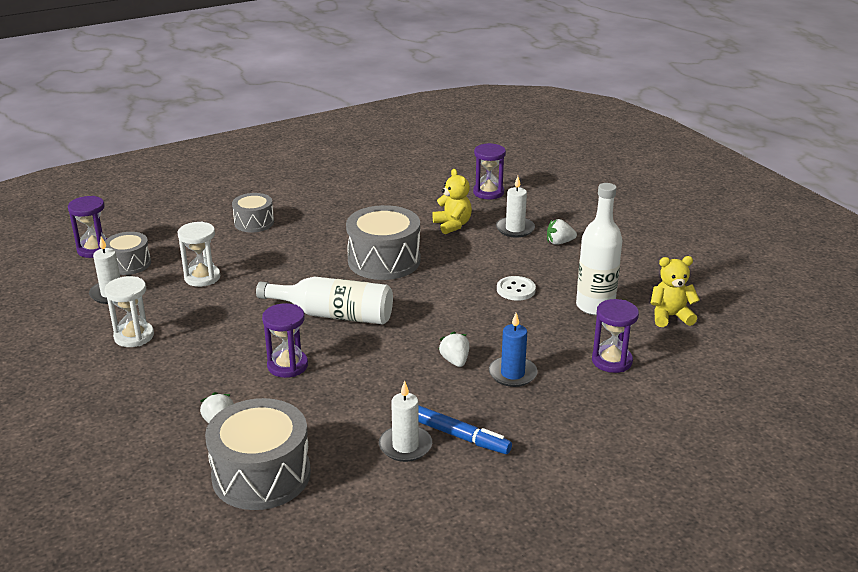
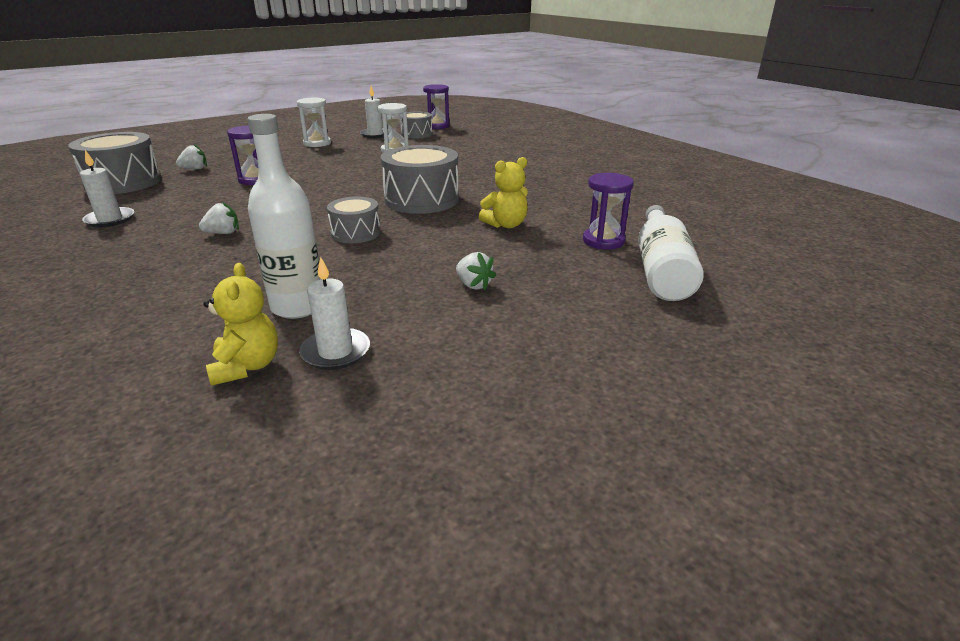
camera: 85 degrees right, 0 degrees up
(254, 222) = (488, 156): grey drum -> grey drum (356, 233)
(334, 315) = (325, 188): white bottle -> white bottle (661, 269)
(459, 436) = (102, 238): blue marker -> none
(512, 374) = (181, 258): blue candle -> none
(515, 229) = (505, 257): white candle -> white candle (336, 352)
(516, 290) = (352, 259): white button -> none
(559, 242) = (473, 285): white strawberry -> white strawberry turned 150 degrees clockwise
(612, 361) = (164, 314): purple hourglass -> none

